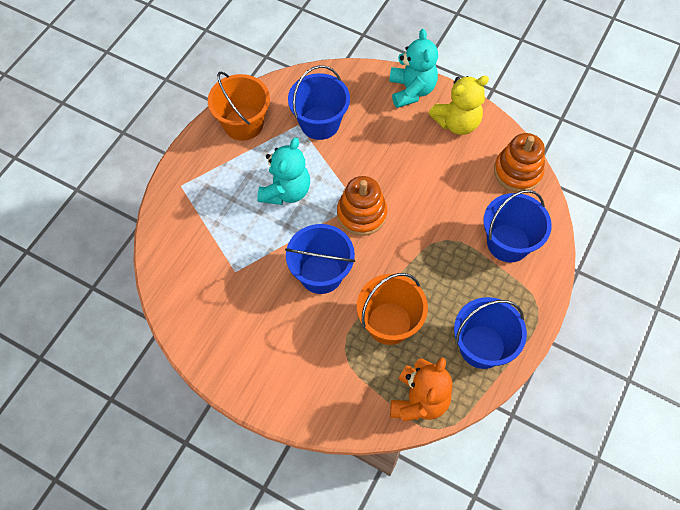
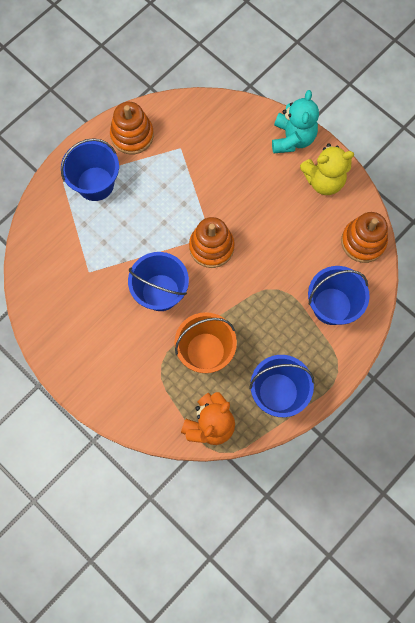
camera: 15 degrees right, 10 degrees up
(243, 124) = (132, 135): orange bucket -> orange stacking toy
(286, 191) = (152, 209): turquoise teddy bear -> none
(320, 123) = (200, 151): blue bucket -> blue bucket (95, 184)

